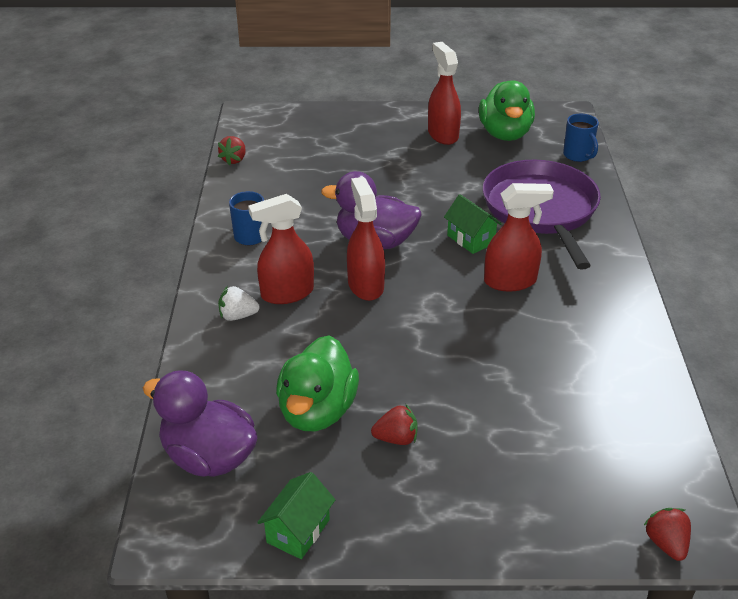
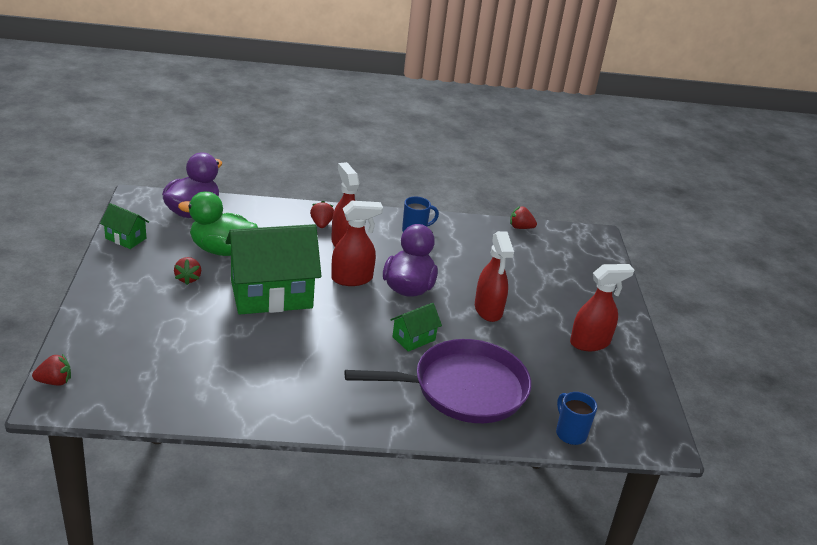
camera: 85 degrees right, 5 degrees down
(238, 316) = (321, 224): white strawberry -> red strawberry
(415, 352) = (271, 294): none -> green house
(505, 134) = (603, 385): green duck -> none
(510, 281) = (353, 353): red spray bottle -> red spray bottle (488, 310)
(578, 156) = (570, 433): blue mug -> blue mug turned 90 degrees clockwise

